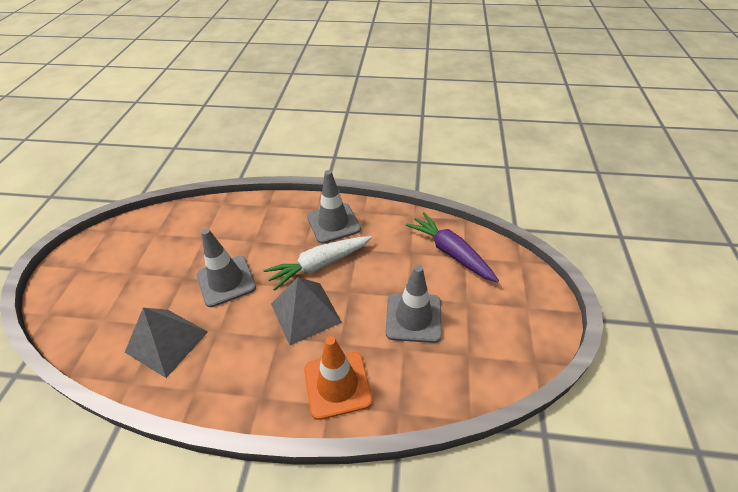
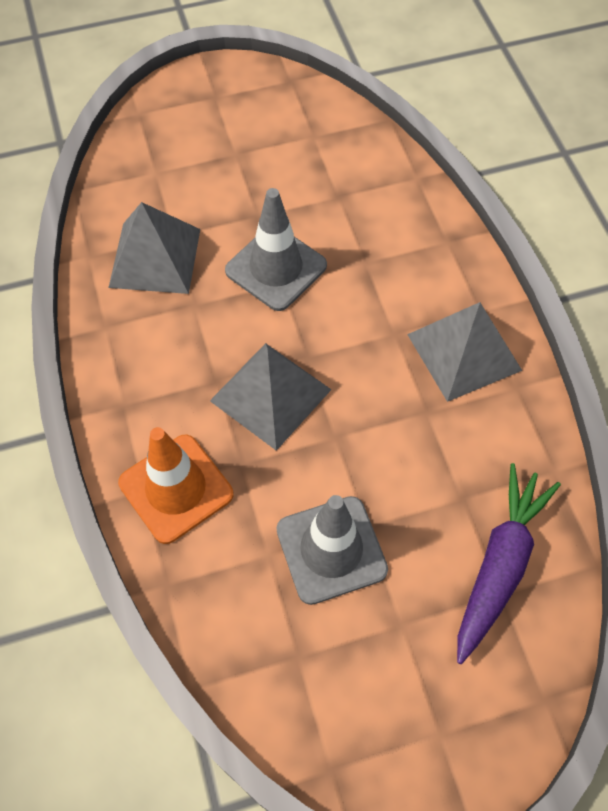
camera: 65 degrees right, 15 degrees up
(319, 265) = (365, 373): white carrot -> none
(333, 223) = (463, 352): grey traffic cone -> grey pyramid

